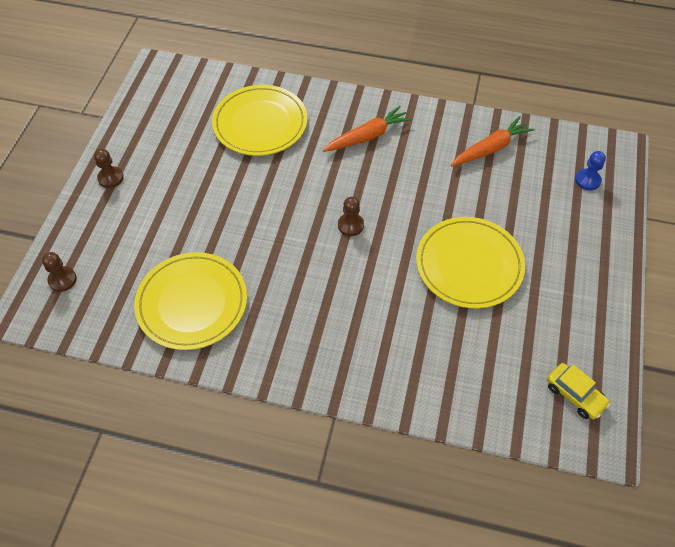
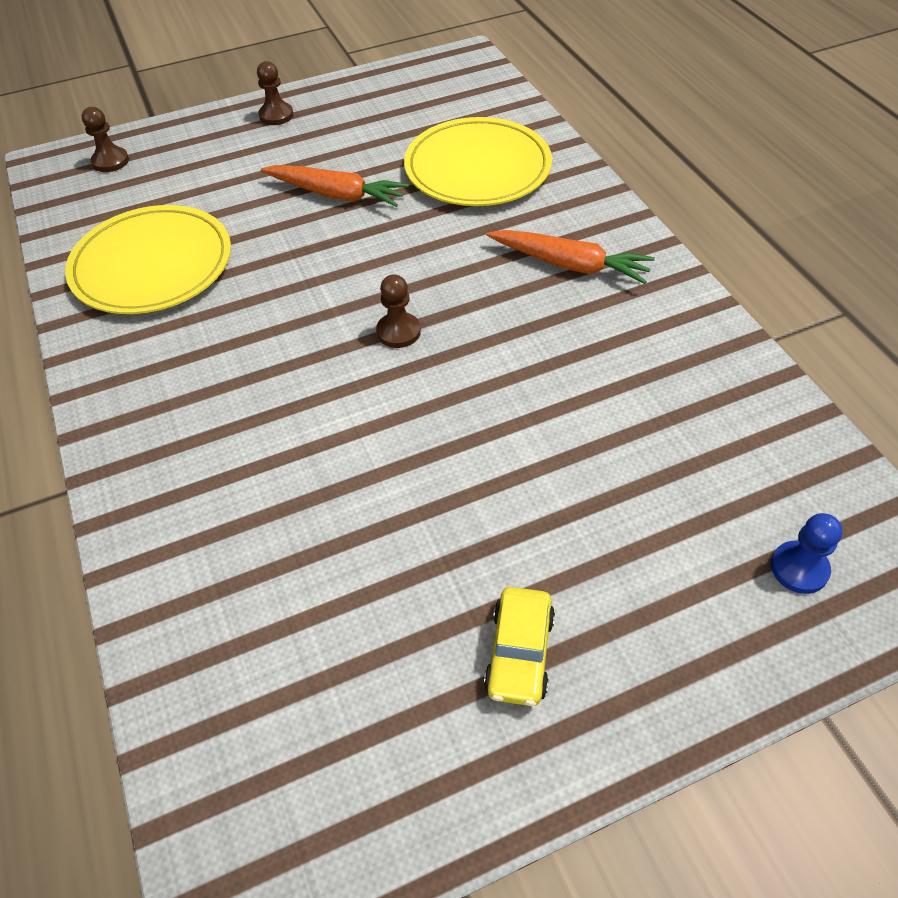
camera: 55 degrees right, 5 degrees down
(469, 265) = (451, 498): yellow plate -> none
(491, 148) = (709, 403): orange carrot -> orange carrot (336, 195)
(575, 395) = (306, 798): yellow car -> yellow car (519, 653)

